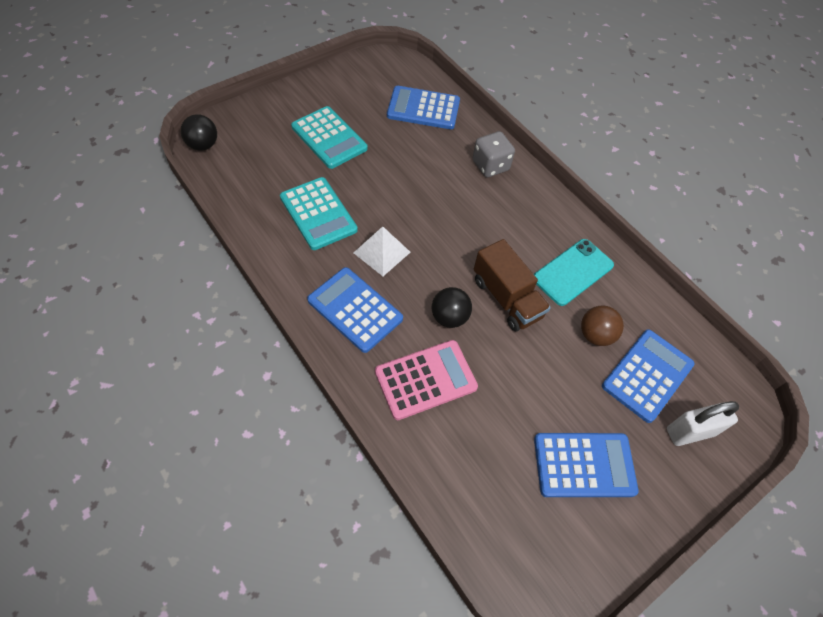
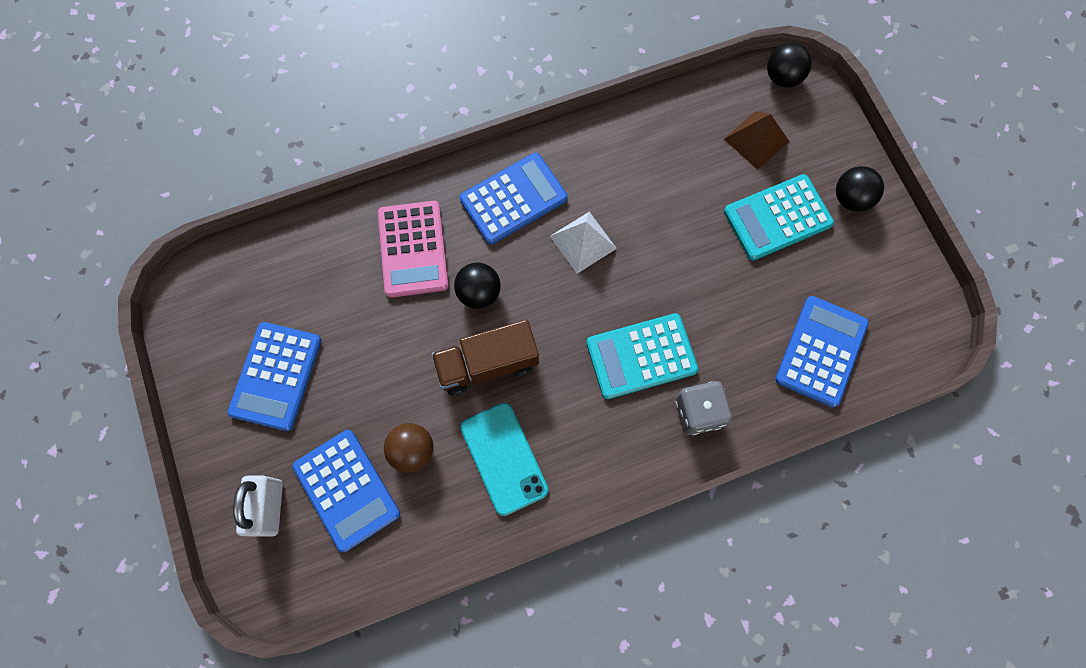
camera: 110 degrees right, 15 degrees up
(264, 155) = (756, 140): none -> brown pyramid
(304, 101) = (850, 198): none -> black ball
(318, 214) = (653, 185): turquoise calculator -> turquoise calculator (641, 356)

